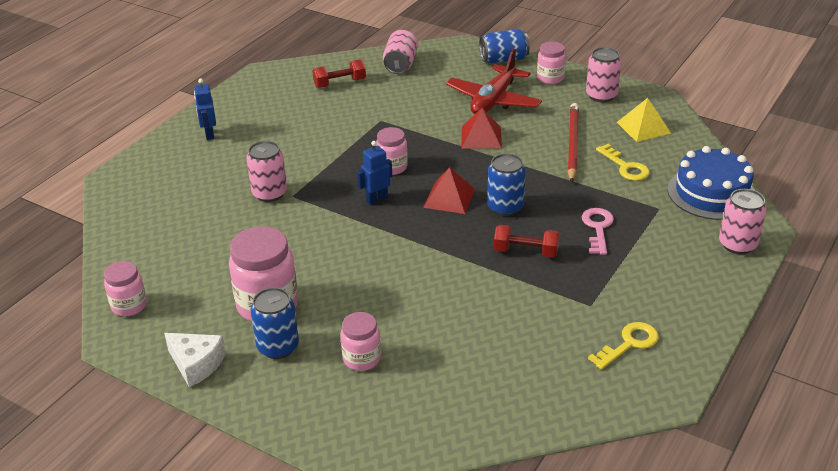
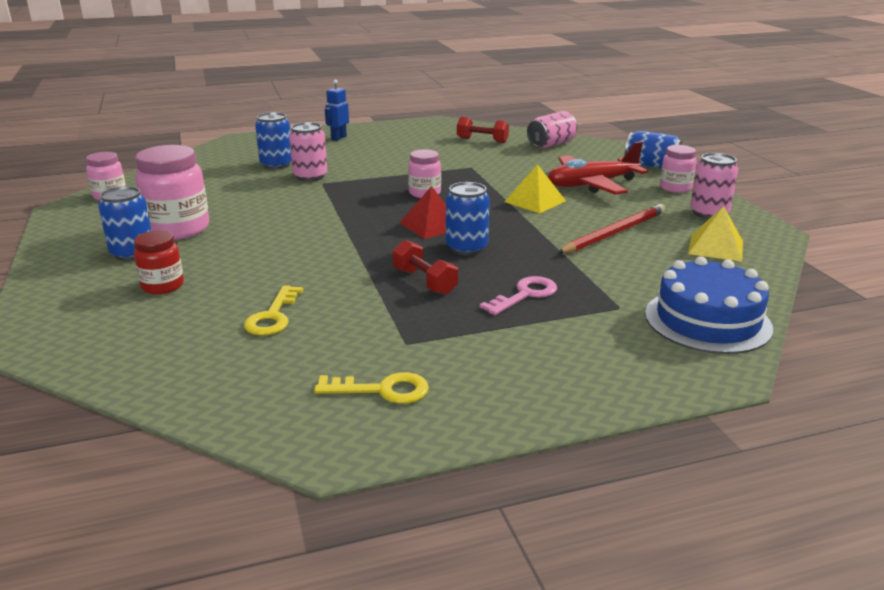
camera: 40 degrees right, 10 degrees down
(196, 364) = (72, 239): white cheese -> none
(213, 194) = (276, 164): none -> blue can
(362, 359) = (163, 286): pink jar -> red jar
(376, 199) = (374, 205): blue robot -> none
(481, 137) = (535, 201): red pyramid -> yellow pyramid
(625, 167) = (641, 266): yellow key -> yellow key (273, 316)
(737, 244) = (662, 373): pink can -> none

